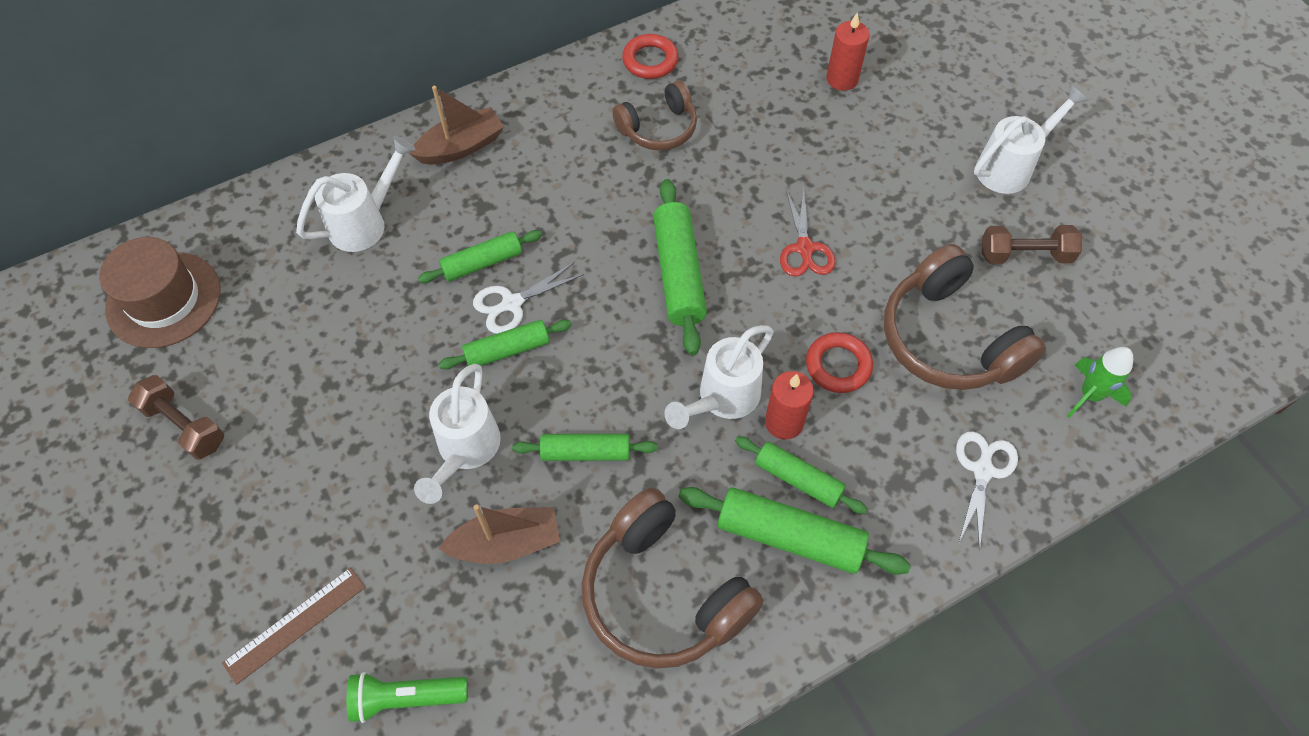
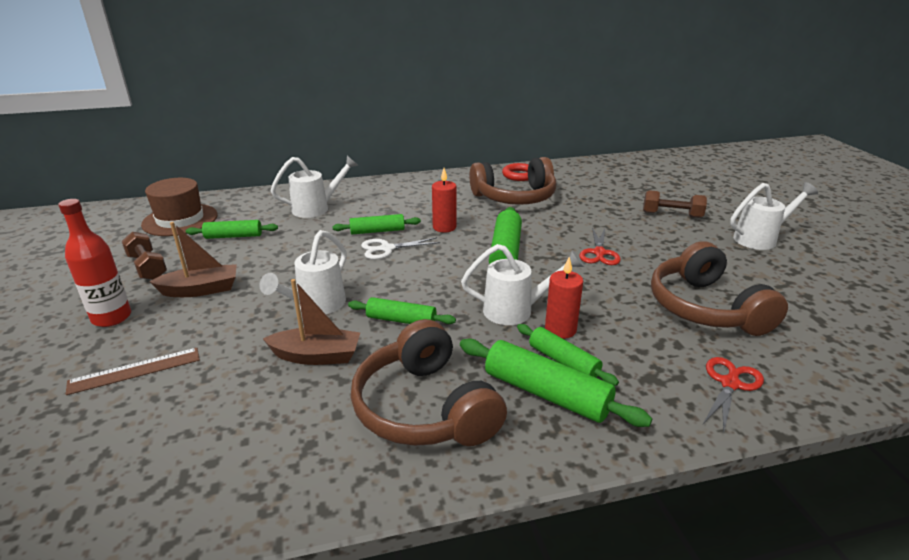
camera: 15 degrees right, 30 degrees down
(202, 540) = (112, 317): none -> red bottle
(406, 698) = (181, 430): green flashlight -> none
(461, 147) = (390, 190): brown boat -> brown boat (201, 290)
(507, 350) = (372, 267): green rolling pin -> green rolling pin (233, 236)
(658, 128) = (515, 197): brown headphones -> brown headphones, size x1.64
(722, 399) = (516, 310): white watering can -> white watering can turned 150 degrees counterclockwise
(838, 365) = (611, 308): red ring -> none
(842, 79) = (641, 193): red candle -> red candle (444, 227)
(983, 469) = (730, 383): white scissors -> red scissors
(1025, 255) = (771, 277): brown dumbbell -> brown dumbbell (671, 215)
(1090, 395) = (832, 356): green rocket -> none

